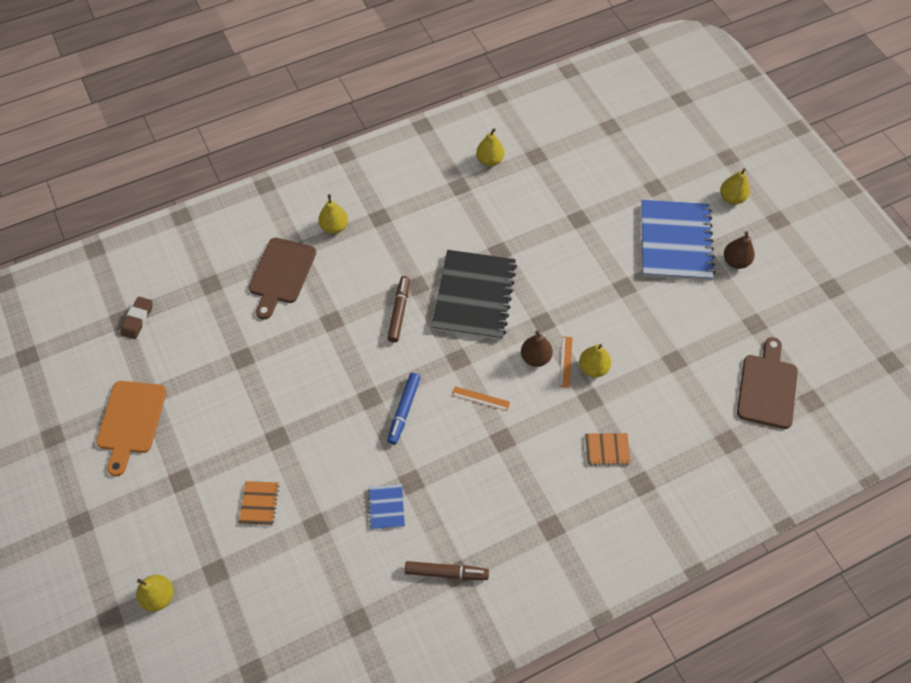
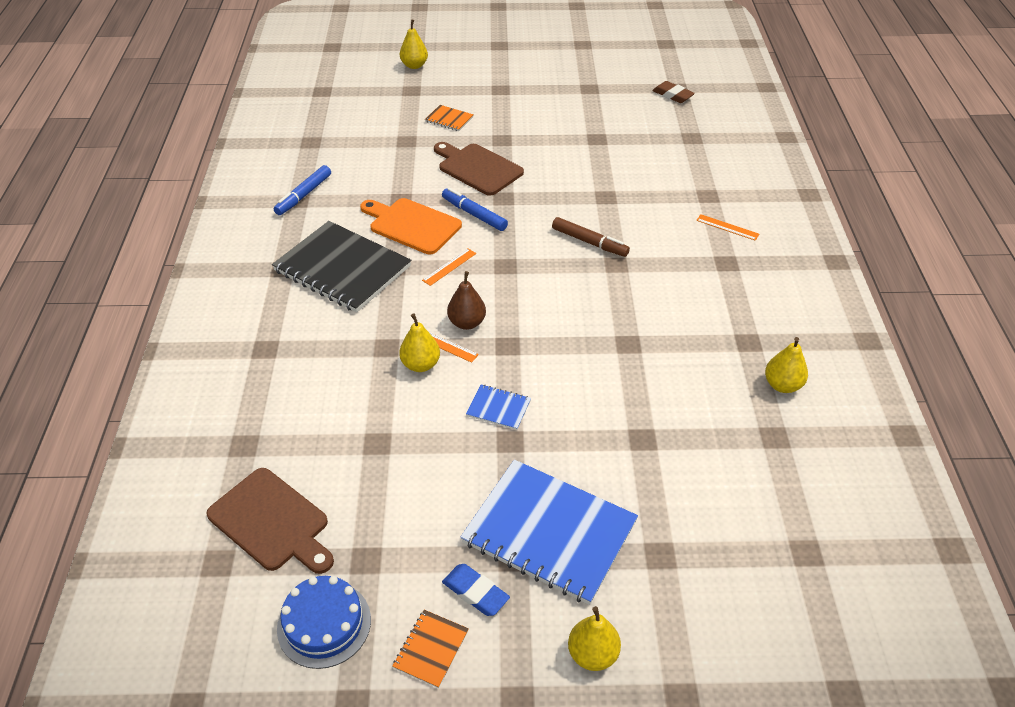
camera: 115 degrees right, 15 degrees down
(131, 421) = (571, 77): orange cutting board -> orange cutting board (411, 225)
(281, 274) = (681, 179): brown cutting board -> brown cutting board (477, 168)
(334, 227) = (727, 227): yellow pear -> orange ruler
(386, 507) = (389, 179): blue notebook -> blue notebook (498, 408)
(446, 572) = (304, 195): brown marker -> blue marker
(474, 296) = (576, 302): black notebook -> black notebook (342, 269)
(607, 450) = (321, 337): orange notebook -> orange notebook (431, 649)
(735, 261) = (475, 592): brown pear -> blue eraser
(803, 323) = (324, 624): none -> blue cake

